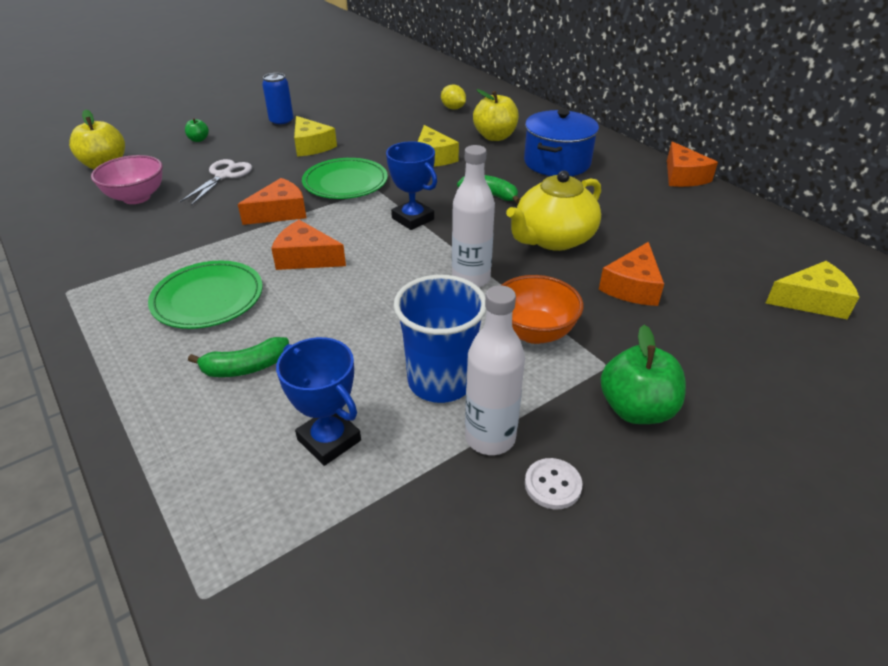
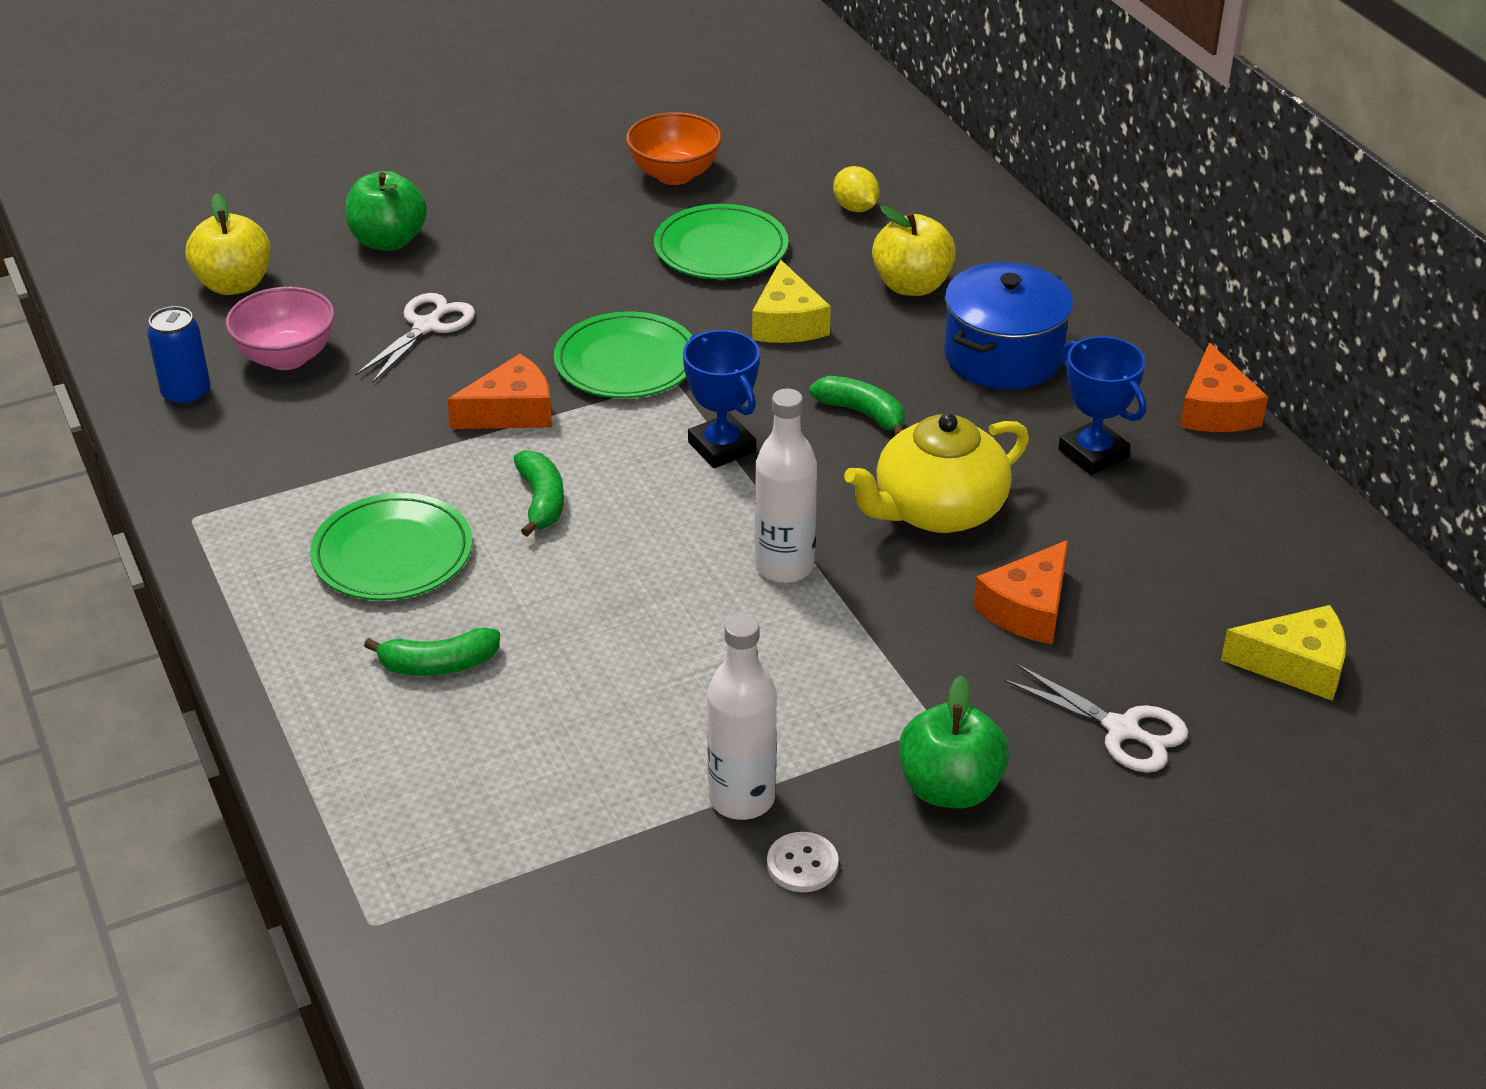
camera: 10 degrees right, 0 degrees up
(199, 140) = (388, 241): green apple -> green apple, size x2.03
(281, 122) = (535, 213): blue can -> blue can (186, 394)
(306, 258) = (541, 501): orange cheese -> green banana
(311, 146) = (581, 275): yellow cheese -> none
(329, 440) = (536, 774): blue trophy -> blue trophy (1093, 454)
(387, 129) = (721, 249): none -> green plate
(440, 381) = (697, 717): blue cup -> none
(534, 332) = (850, 663): orange bowl -> orange bowl (674, 175)
(730, 354) = (1122, 730): none -> white scissors

